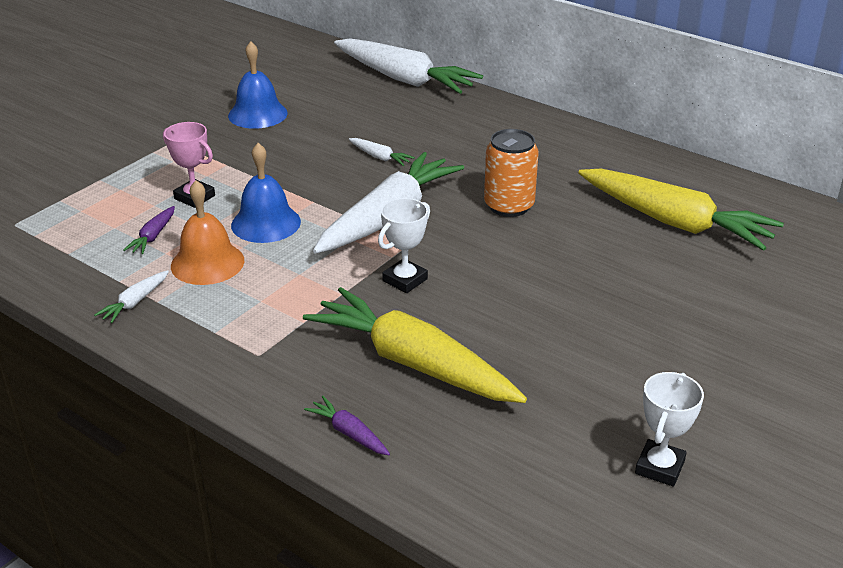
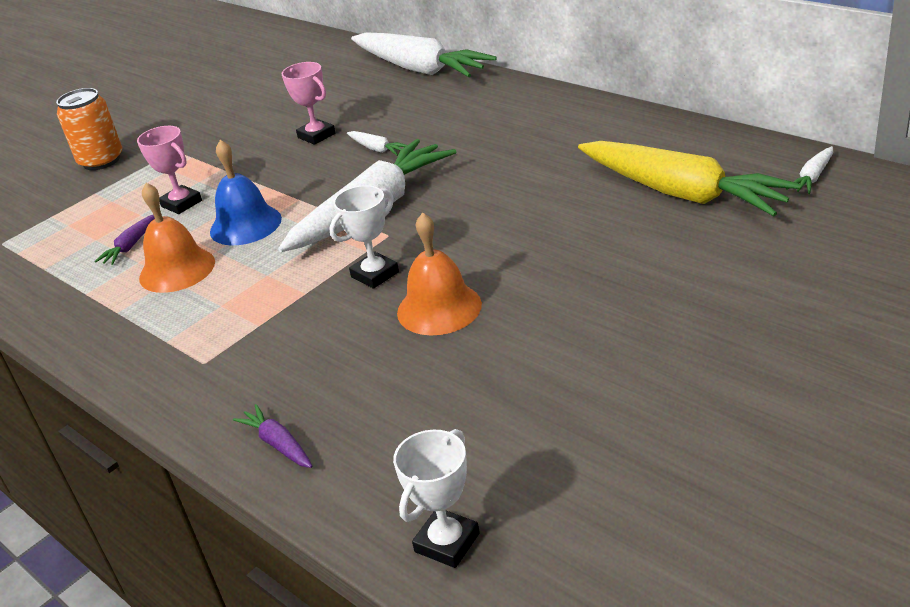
camera: 10 degrees right, 0 degrees up
(135, 302) = (95, 314): white carrot -> white carrot (812, 177)
(258, 114) = (264, 116): blue bell -> none
(316, 138) = (316, 135): none -> pink trophy
(413, 363) = (364, 363): yellow carrot -> none
(472, 315) = (439, 308): none -> orange bell
(509, 206) = (502, 189): orange can -> orange can (101, 161)
(659, 467) = (617, 471): white trophy -> white trophy (447, 542)

